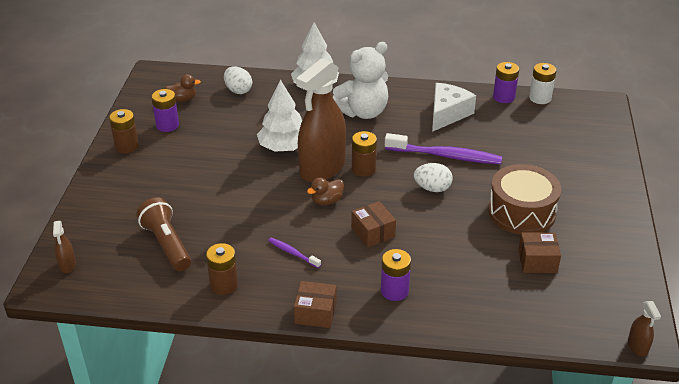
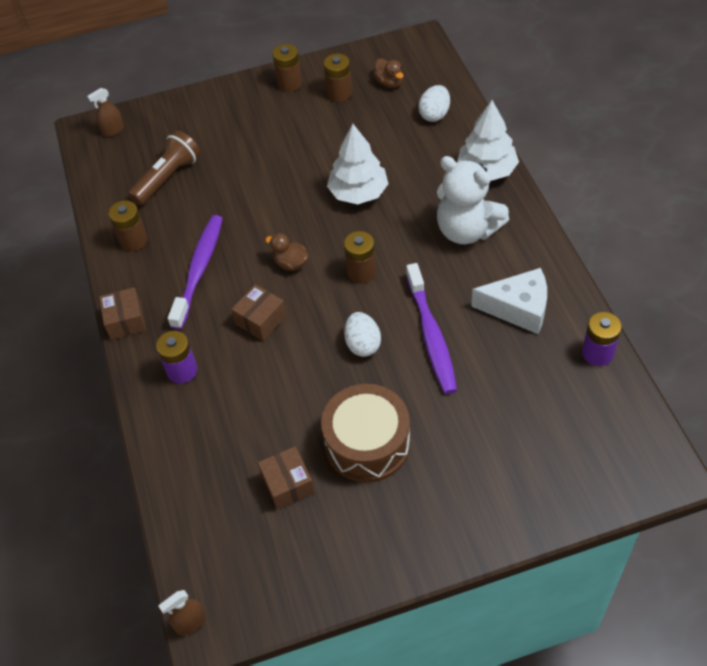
camera: 70 degrees right, 15 degrees up
(167, 125) = (339, 93): purple battery -> brown battery
(293, 253) = (199, 270): purple toothbrush -> purple toothbrush, size x2.07
(322, 169) = (341, 238): brown spray bottle -> none
(540, 98) = (625, 393): white battery -> none

